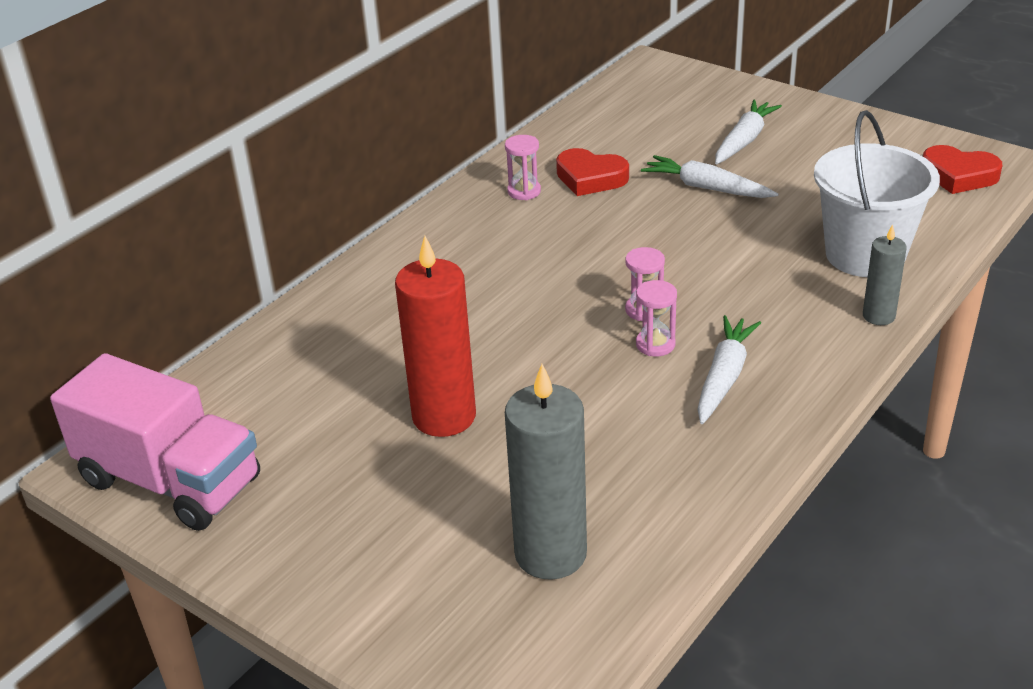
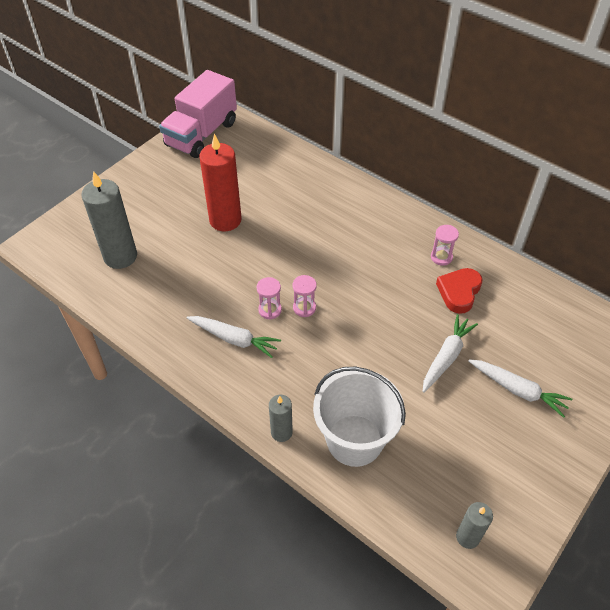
camera: 90 degrees right, 15 degrees up
(958, 175) = (467, 537): red heart -> grey candle

